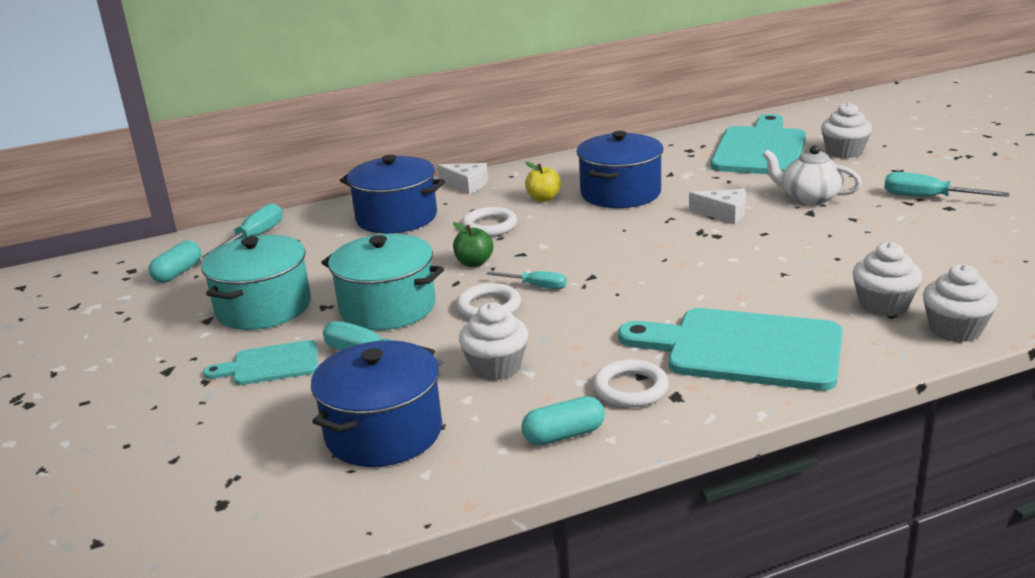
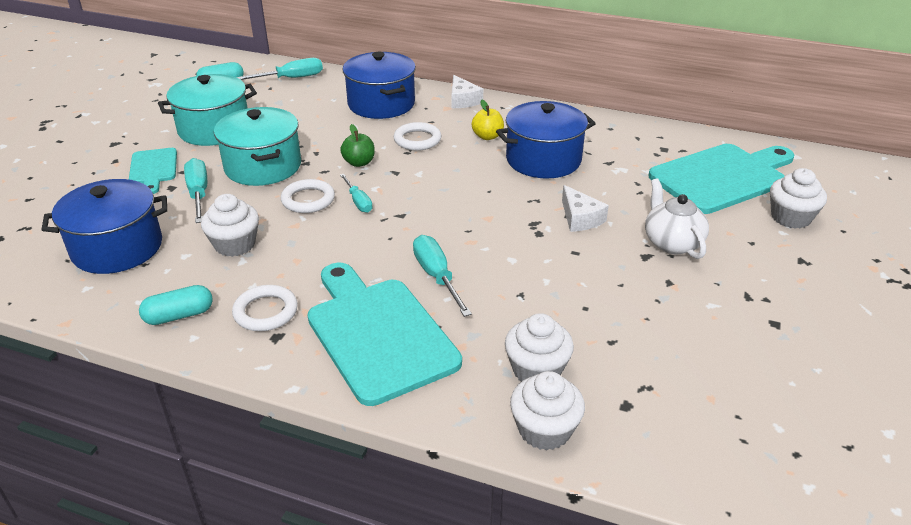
camera: 40 degrees right, 10 degrees up
(270, 364) = (153, 169): turquoise cutting board -> turquoise cutting board turned 135 degrees counterclockwise
(564, 435) = (179, 315): turquoise capsule -> turquoise capsule turned 45 degrees counterclockwise
(928, 198) = (775, 302): turquoise screwdriver -> turquoise screwdriver (437, 276)

